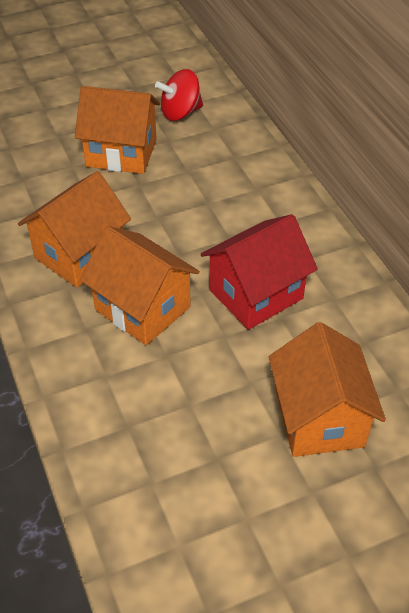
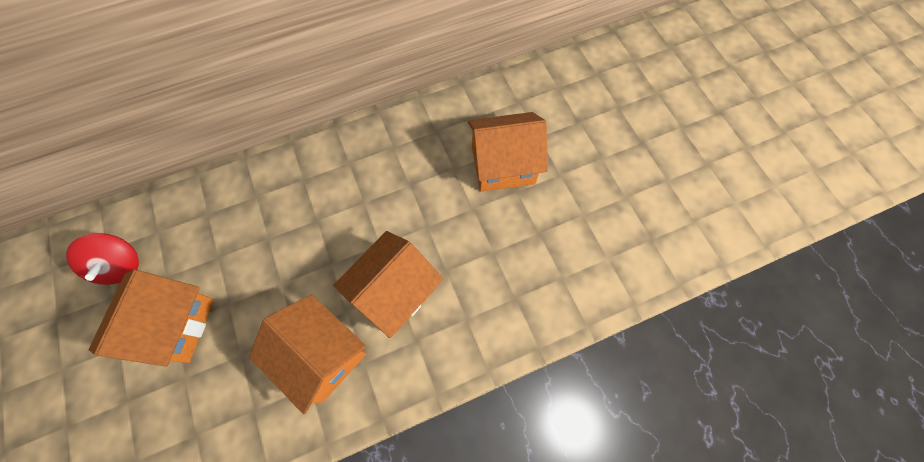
camera: 90 degrees left, 20 degrees up
(256, 294) = (385, 201): red house -> none

